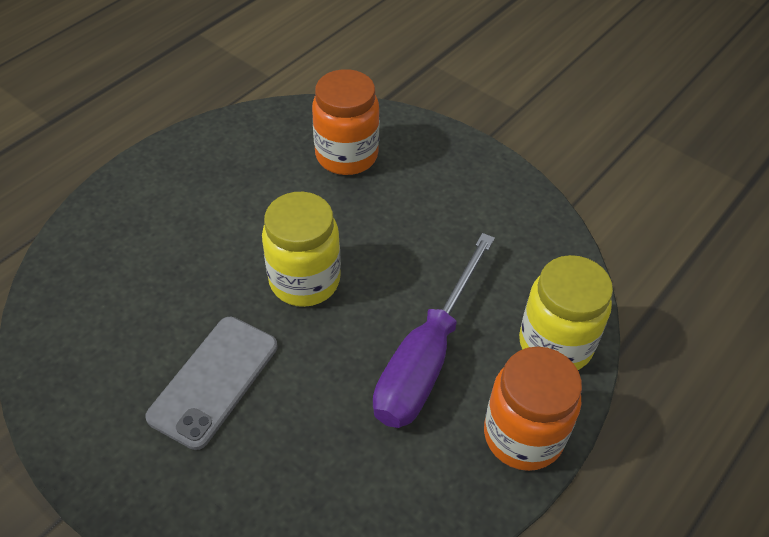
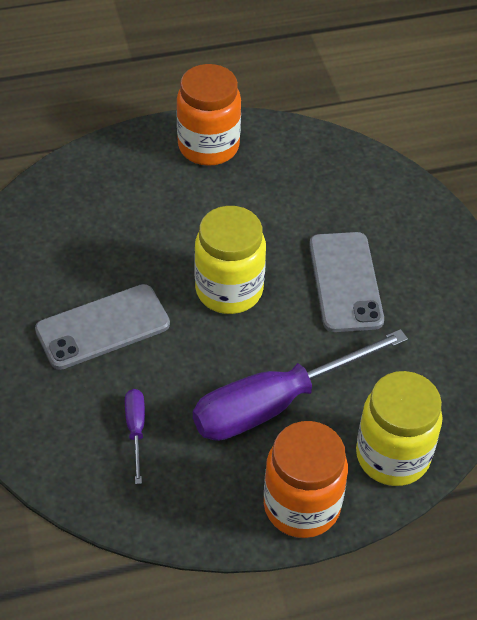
camera: 35 degrees right, 0 degrees up
(324, 461) = (136, 430): none -> purple screwdriver
(346, 155) = (349, 205): orange jar -> orange jar (208, 146)
(397, 220) = (345, 282): none -> grey phone

